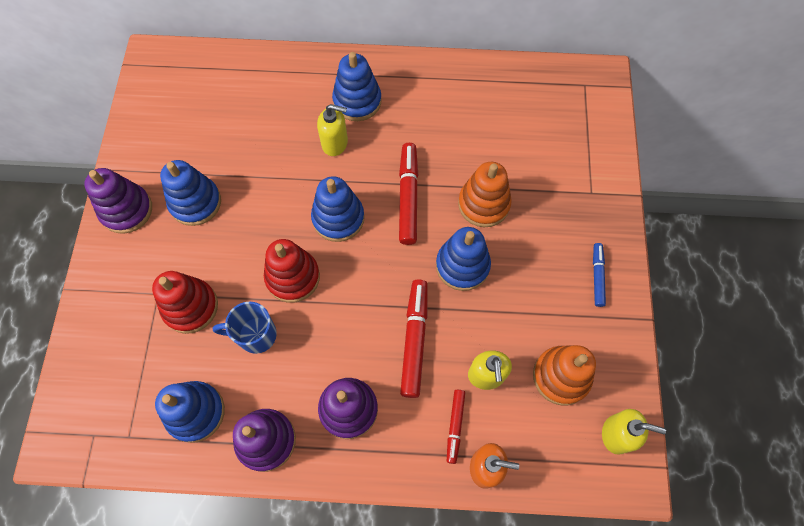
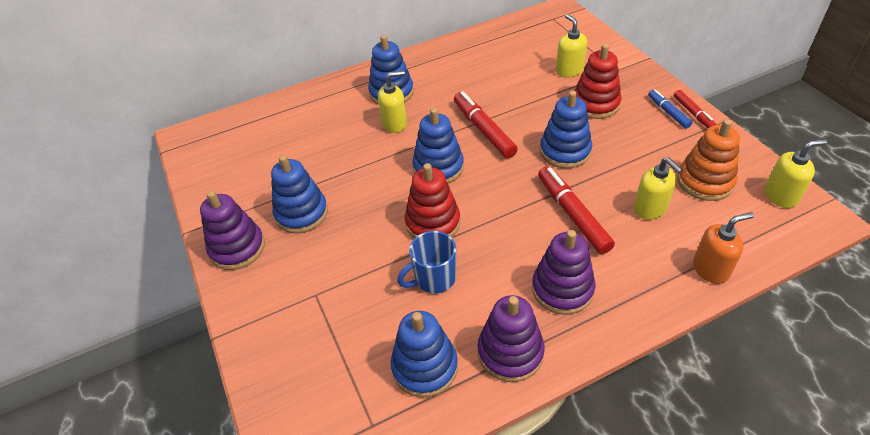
camera: 25 degrees left, 20 degrees down
(190, 307) = (355, 289): red stacking toy -> red stacking toy (595, 104)
(455, 426) = (659, 254): red marker -> red marker (693, 113)
(483, 204) = (545, 109): orange stacking toy -> none
(544, 167) = (569, 71): none -> yellow soap dispenser

